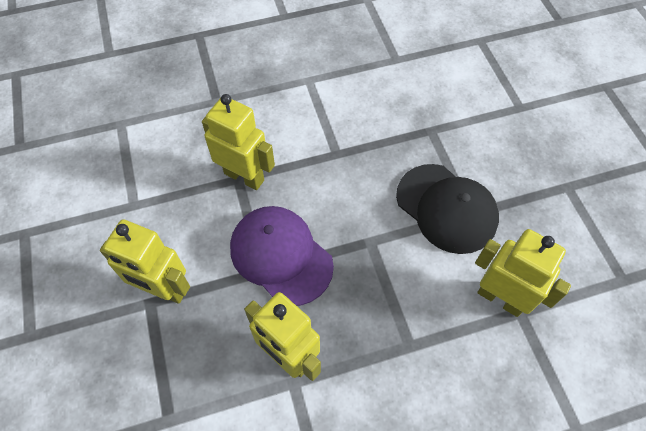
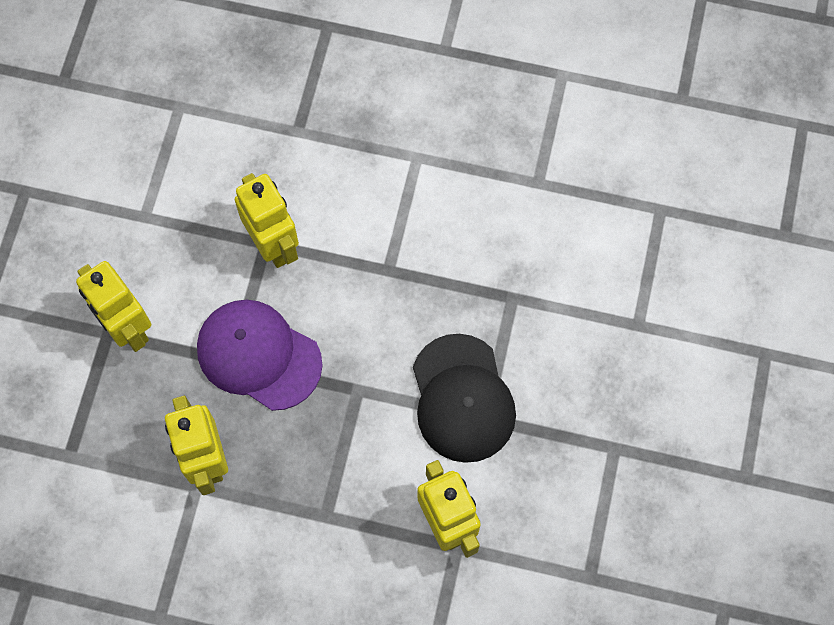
camera: 30 degrees right, 10 degrees up
(281, 256) = (259, 355): purple cap -> purple cap turned 45 degrees counterclockwise

